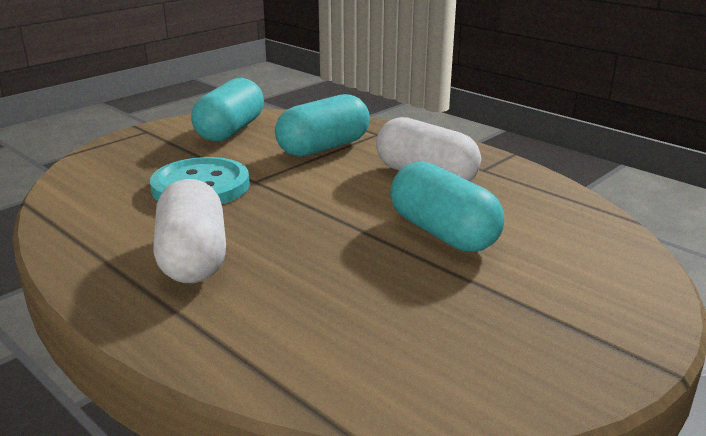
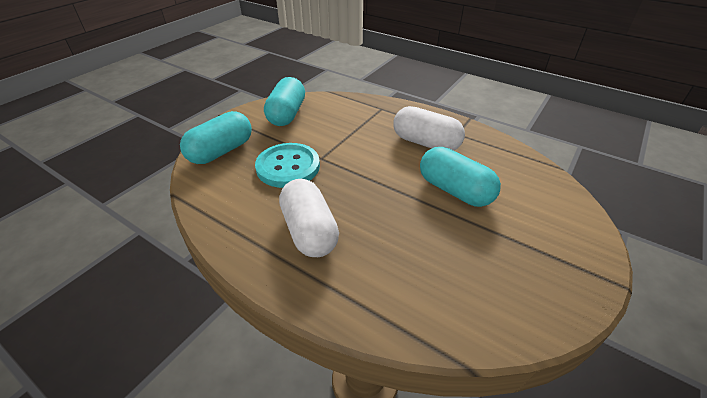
camera: 10 degrees left, 15 degrees up
(324, 147) = (353, 124): turquoise capsule -> turquoise capsule (221, 151)

